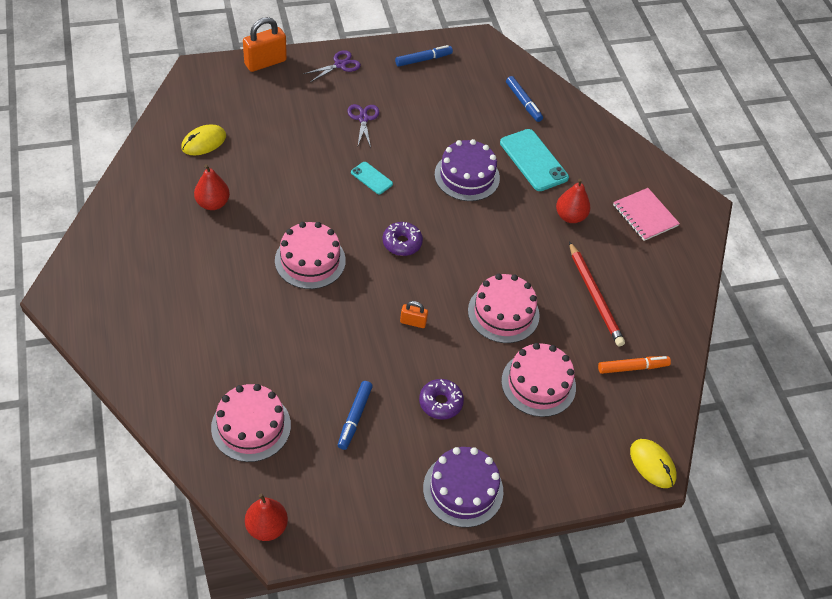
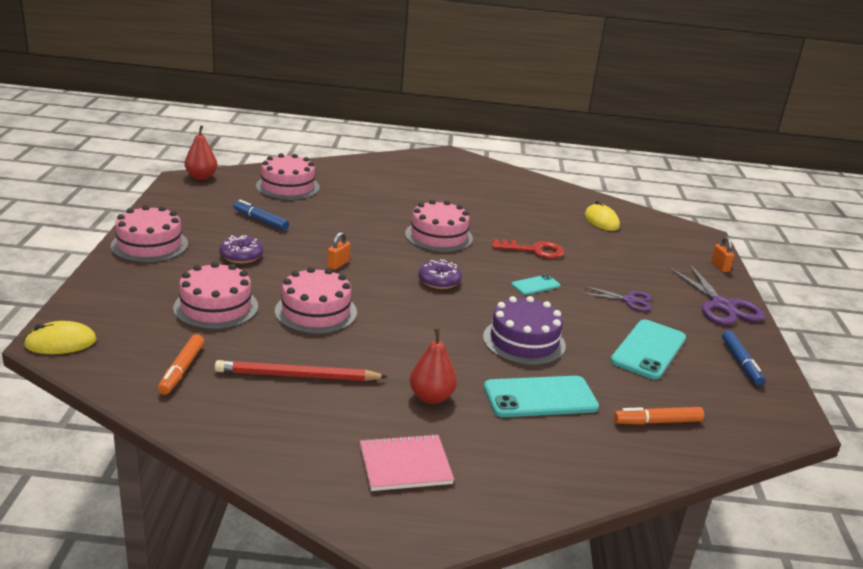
camera: 110 degrees right, 25 degrees down
(213, 203) = (523, 212): red pear -> none
(265, 62) = (720, 267): orange padlock -> orange padlock, size x0.53
(302, 186) = (533, 250): none -> red key
(340, 64) = (722, 306): purple scissors -> purple scissors, size x1.69
(435, 107) = (648, 349): none -> turquoise phone
(463, 489) = (149, 245): purple cake -> pink cake
(523, 102) = (657, 422): blue marker -> orange marker

